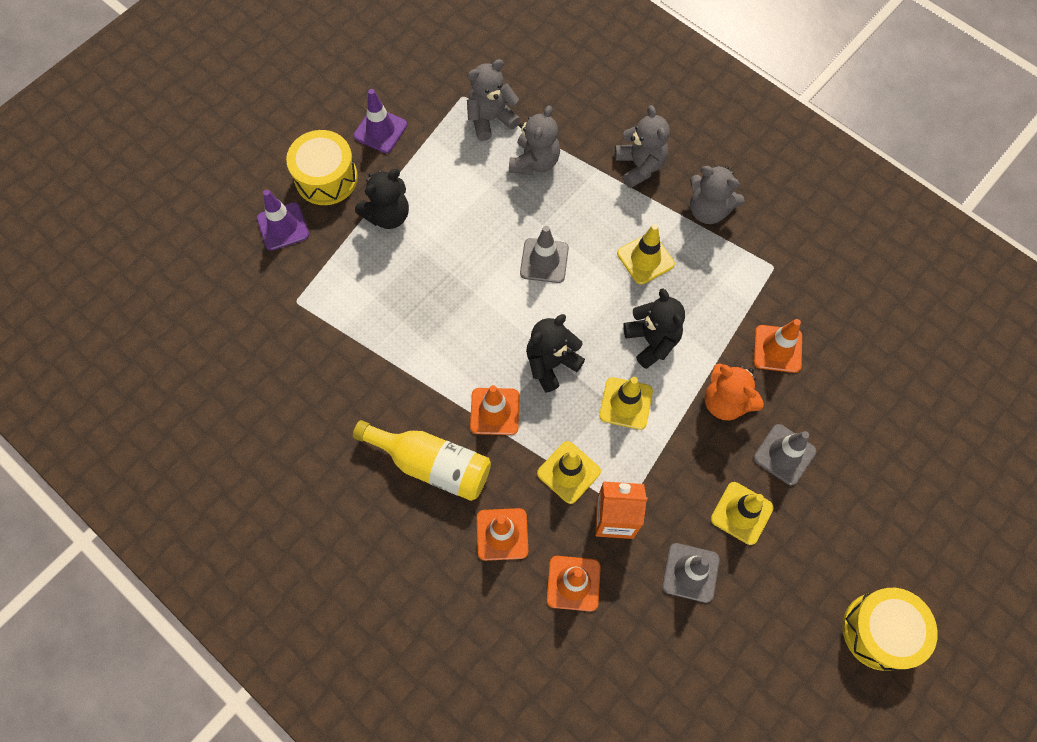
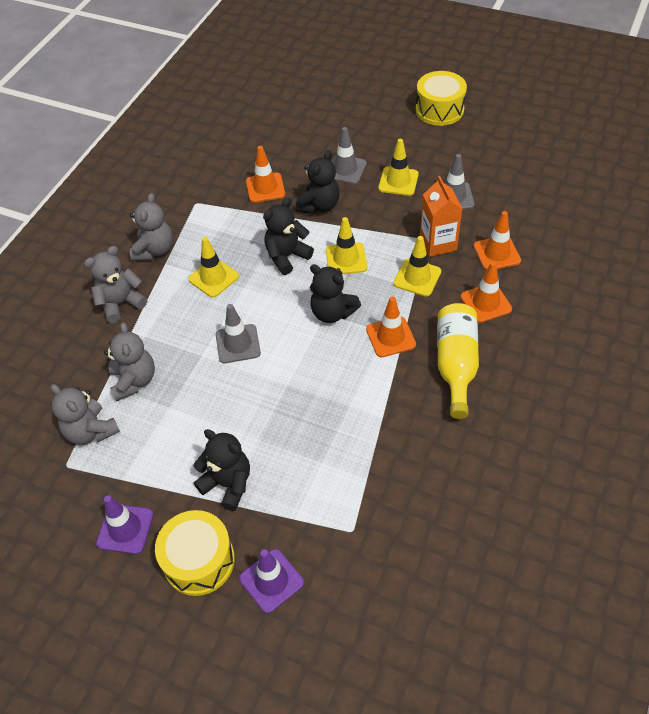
camera: 105 degrees left, 15 degrees down
(534, 162) = (134, 380): grey teddy bear -> grey teddy bear turned 75 degrees clockwise
(726, 401) = (319, 206): orange teddy bear -> black teddy bear

